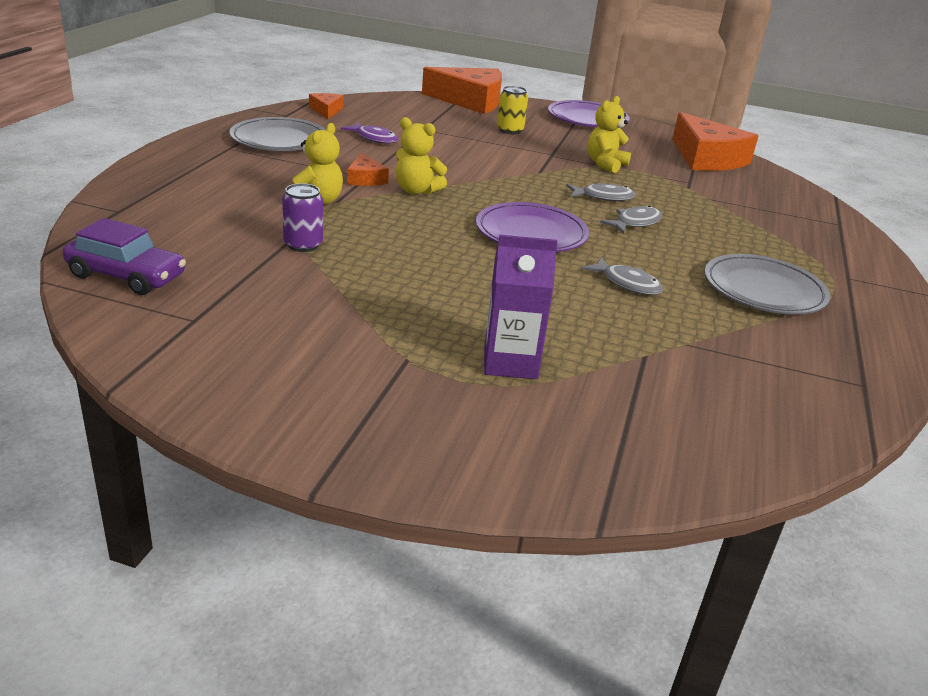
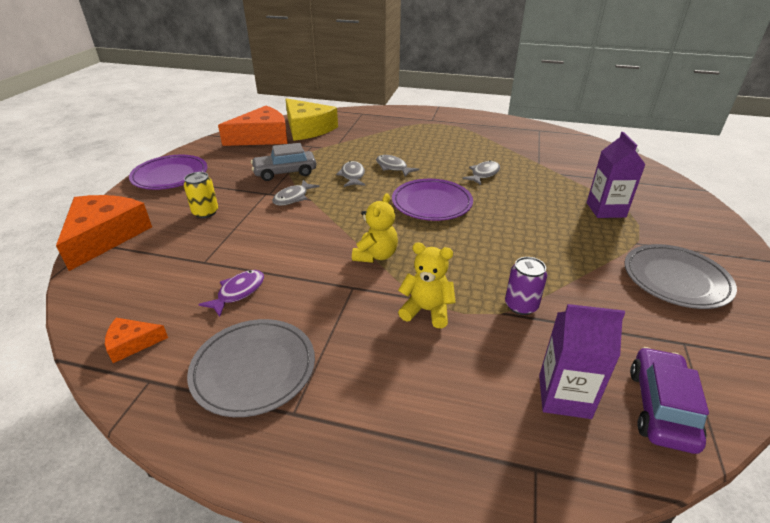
camera: 90 degrees left, 5 degrees up
(173, 237) = (564, 396): none -> purple carton
(365, 179) = (359, 287): orange cheese -> none
(542, 164) = (293, 198): none -> grey fish
(605, 164) = (285, 172): yellow teddy bear -> grey car
(750, 183) = (307, 128): none -> yellow cheese
(764, 290) = (462, 140): grey plate -> grey plate (675, 279)

